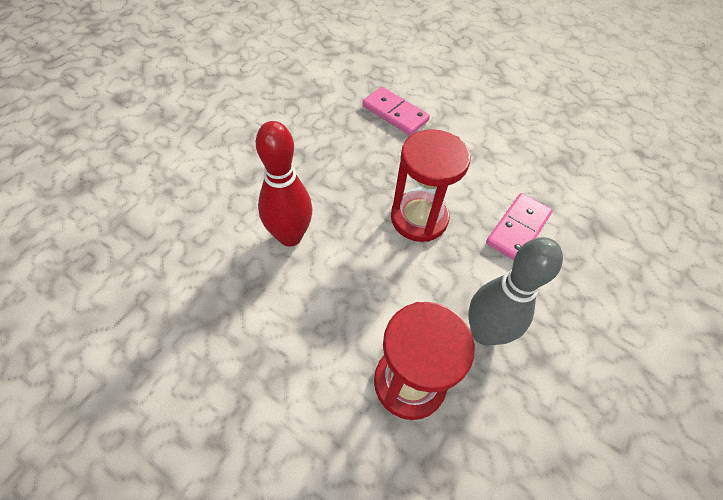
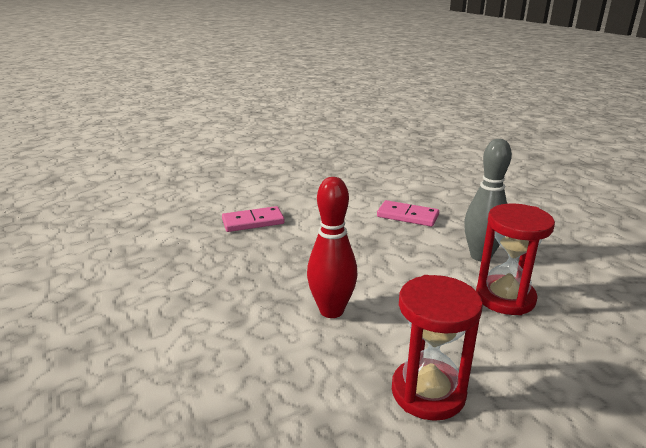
camera: 55 degrees left, 30 degrees down
(419, 218) = (367, 247): red hourglass -> red hourglass (428, 392)
(518, 229) = (407, 216): pink domino -> pink domino turned 45 degrees counterclockwise

